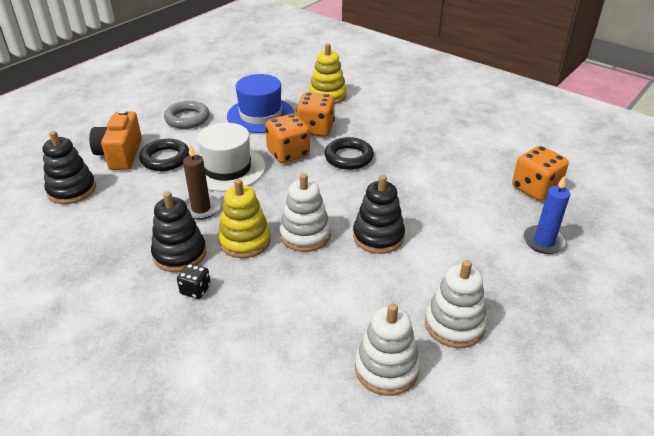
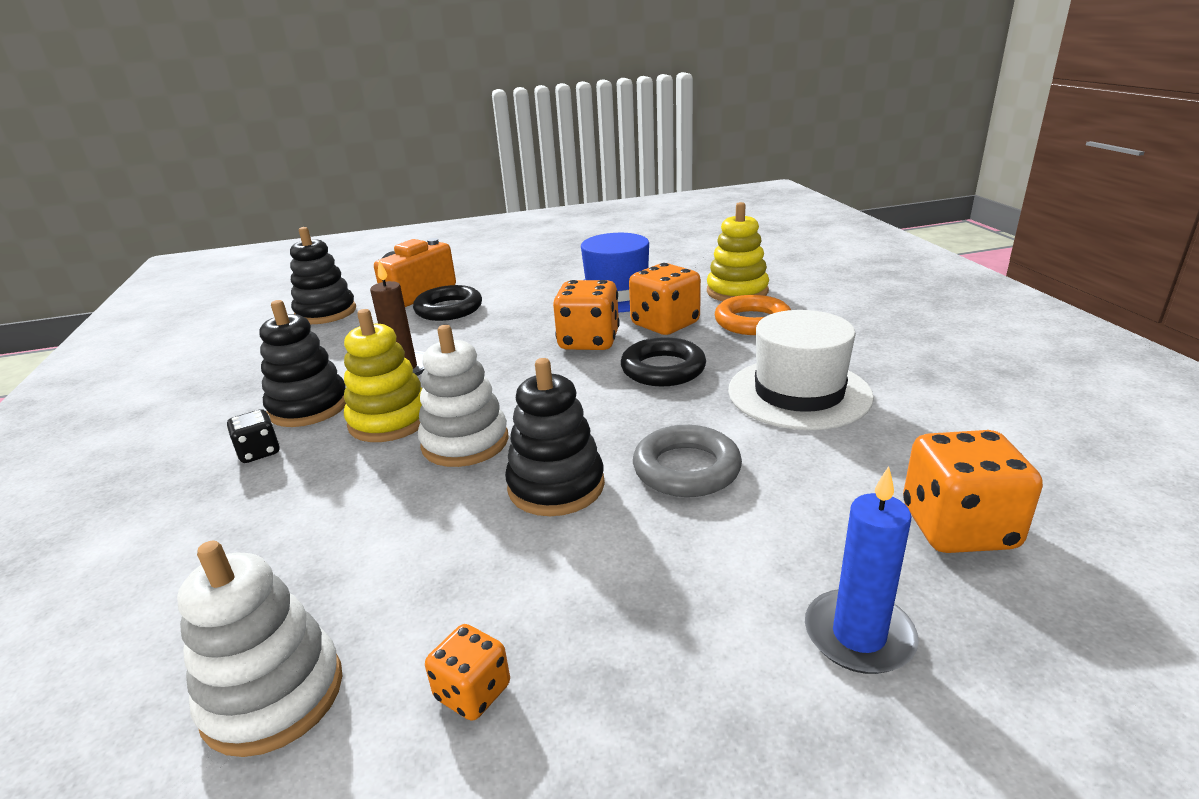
camera: 40 degrees right, 10 degrees down
(187, 119) = (530, 278): grey ring -> grey ring (686, 469)
(227, 168) = (494, 337): white hat -> white hat (799, 393)
(358, 114) = (752, 322): none -> orange ring
(454, 325) = (473, 692): white stacking toy -> orange dice

